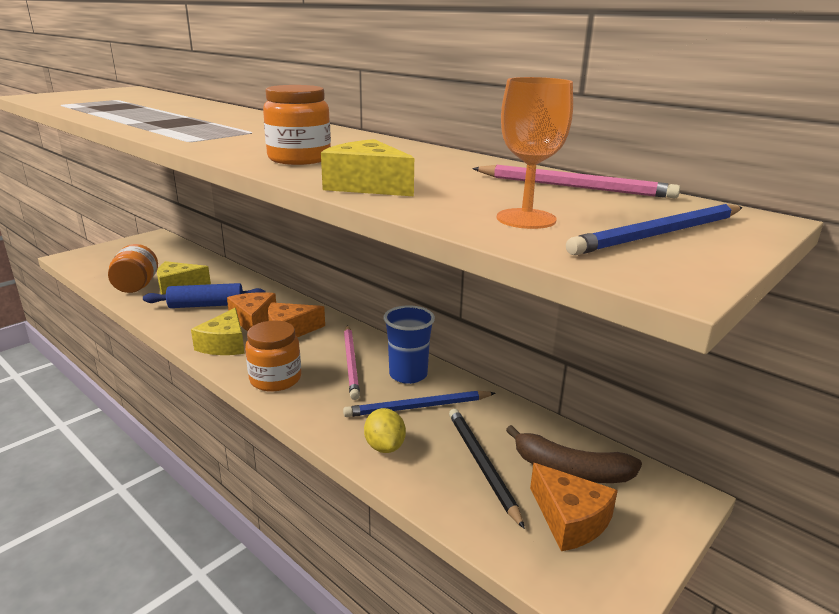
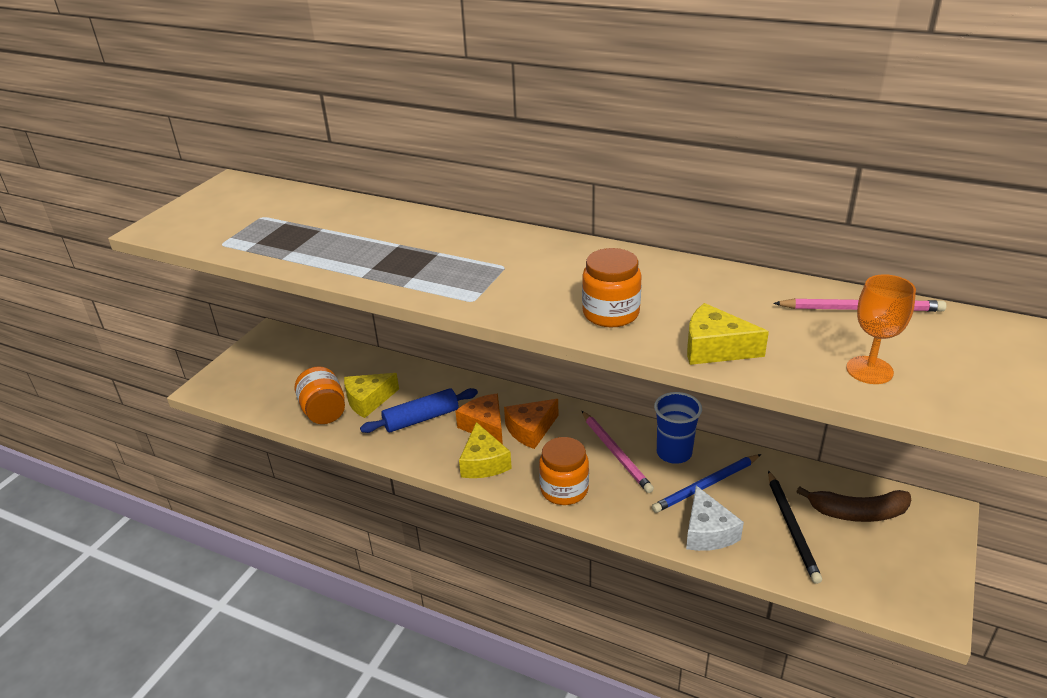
camera: 15 degrees left, 10 degrees up
(384, 446) = (707, 532): yellow lemon -> white cheese
(482, 465) = (792, 527): black pencil -> black pencil turned 150 degrees counterclockwise
(570, 519) = (880, 556): orange cheese -> none
(660, 234) = (966, 368): blue pencil -> none

